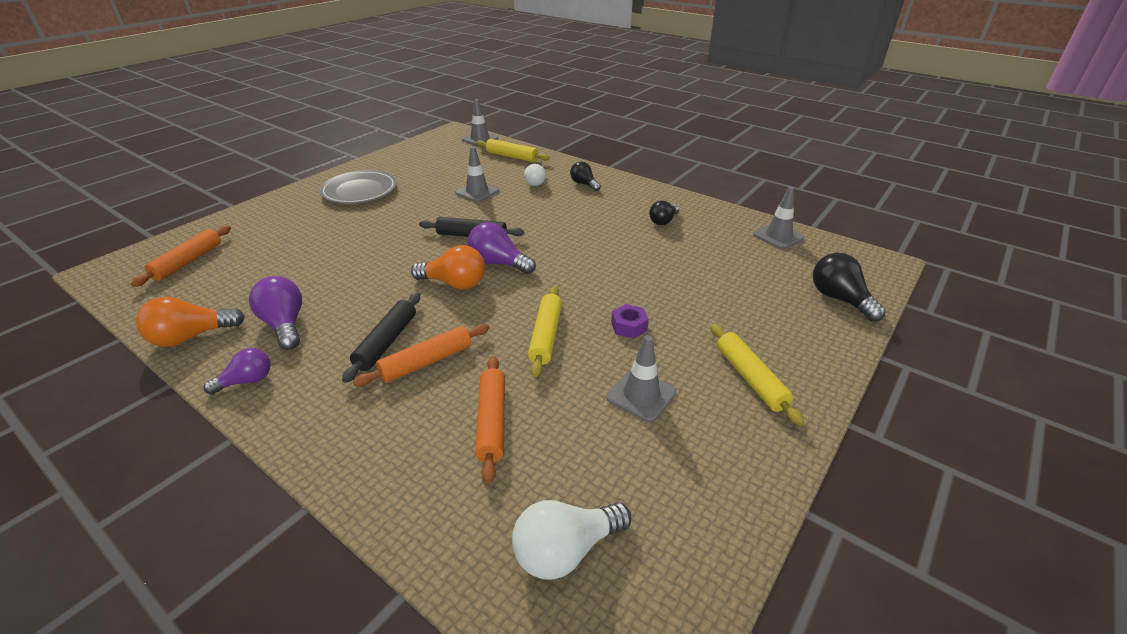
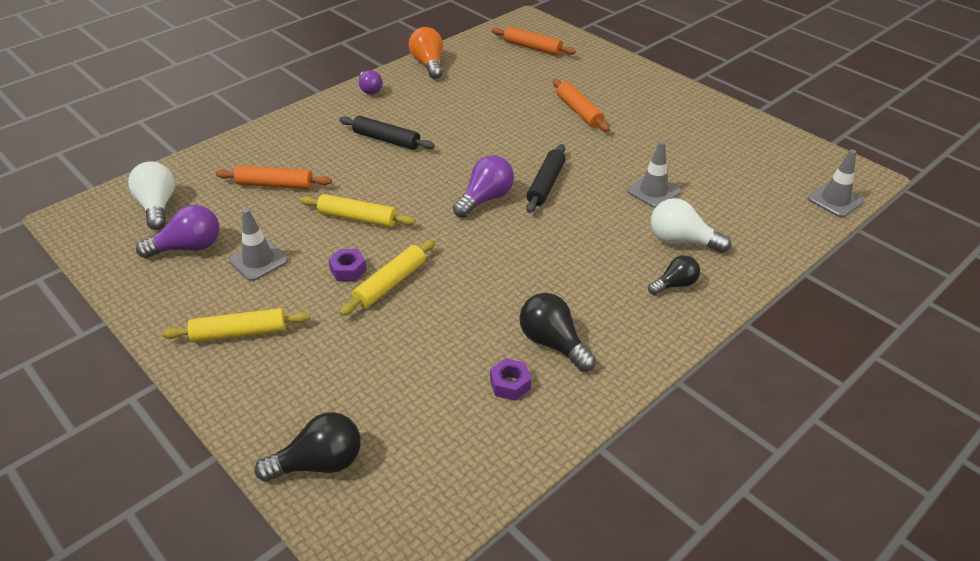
camera: 100 degrees right, 5 degrees up
(285, 325) = (427, 96): purple light bulb -> purple light bulb (188, 247)
(359, 191) = (660, 114): grey plate -> none
(426, 362) = (354, 158): orange rolling pin -> orange rolling pin (579, 111)
(454, 283) = (457, 172): orange light bulb -> none
(512, 156) = (771, 226): yellow rolling pin -> yellow rolling pin (390, 283)
(536, 182) = (681, 241): white light bulb -> white light bulb, size x1.53
(663, 221) = (553, 343): black light bulb -> black light bulb, size x1.53
(711, 233) = (510, 384): none -> purple nut
(778, 236) = (485, 460): grey traffic cone -> none

